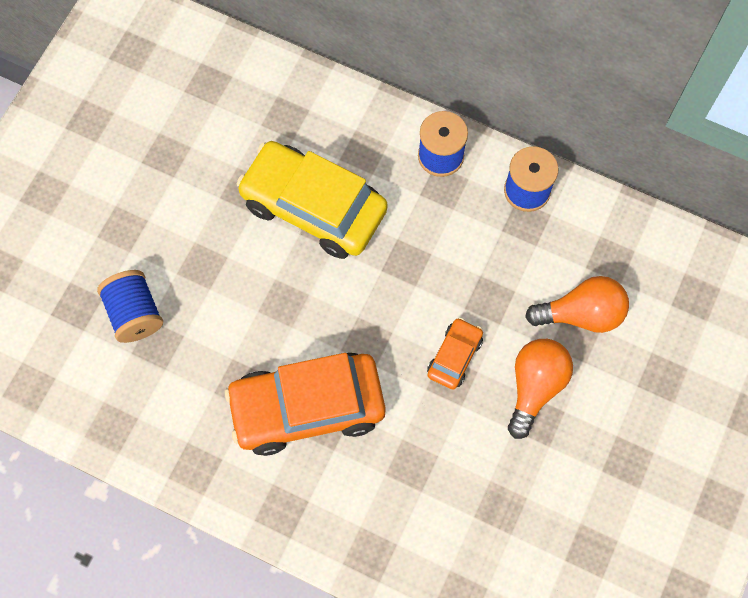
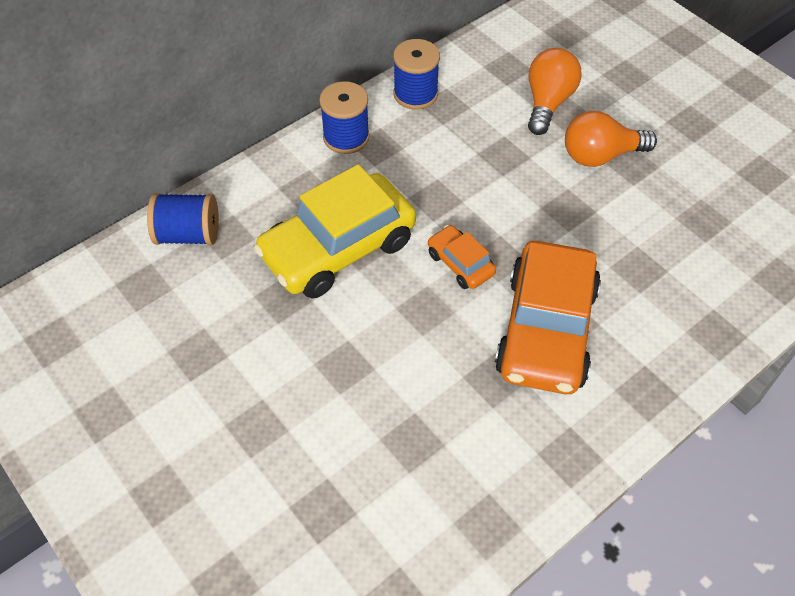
camera: 65 degrees left, 15 degrees down
(135, 313) = (365, 451): blue spool -> blue spool (188, 234)
(454, 356) = (546, 199): orange car -> orange car (460, 263)
(535, 387) = (600, 155): orange light bulb -> orange light bulb turned 60 degrees counterclockwise

